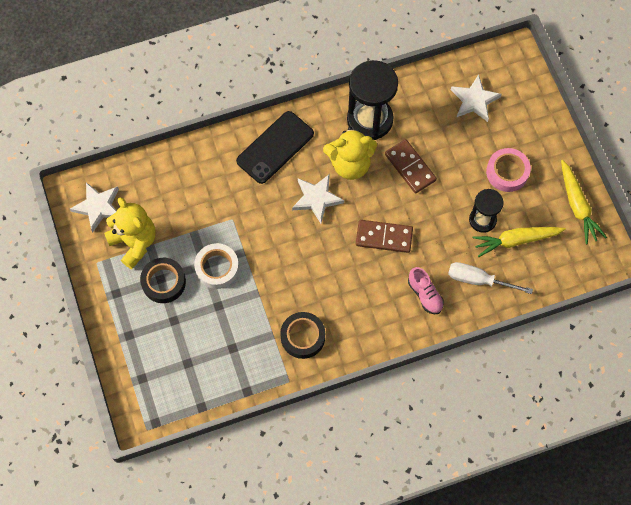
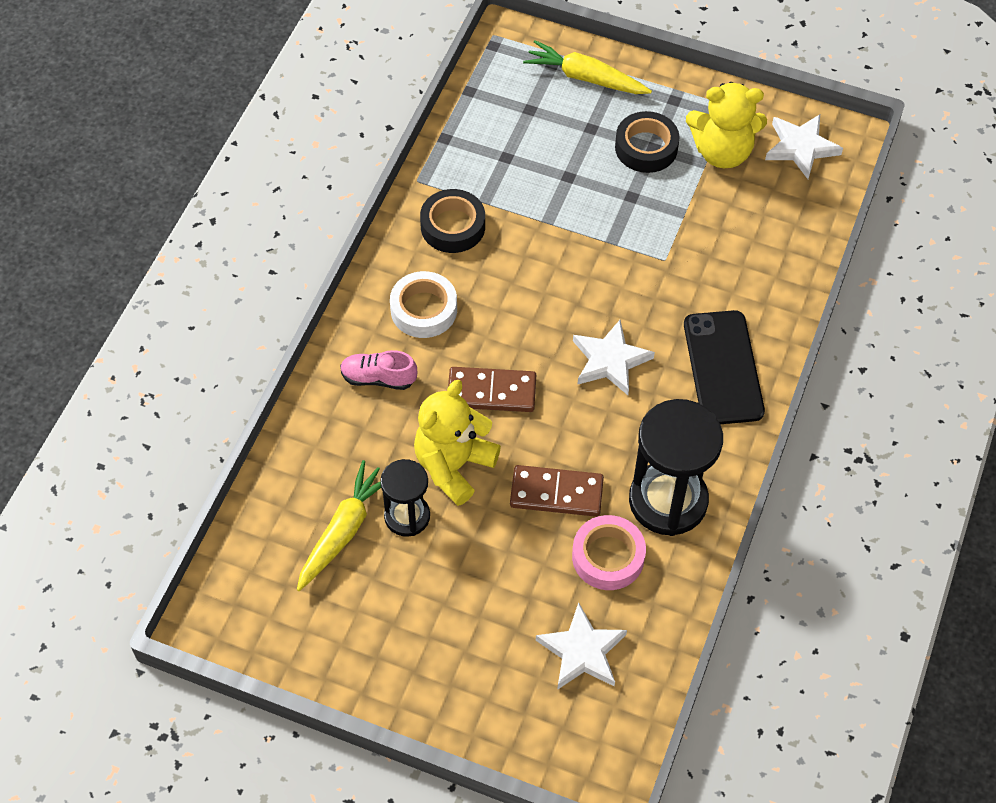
camera: 130 degrees right, 10 degrees down
(217, 268) = (615, 205): white tape -> white tape (423, 310)
(350, 164) = (623, 430): yellow teddy bear -> yellow teddy bear (453, 466)
(384, 237) = (491, 392): brown domino -> brown domino turned 45 degrees clockwise
(478, 280) = (338, 447): white screwdriver -> none
(507, 172) = (441, 601): pink tape -> pink tape (608, 557)
(577, 206) = (314, 644): yellow carrot -> yellow carrot (585, 77)

